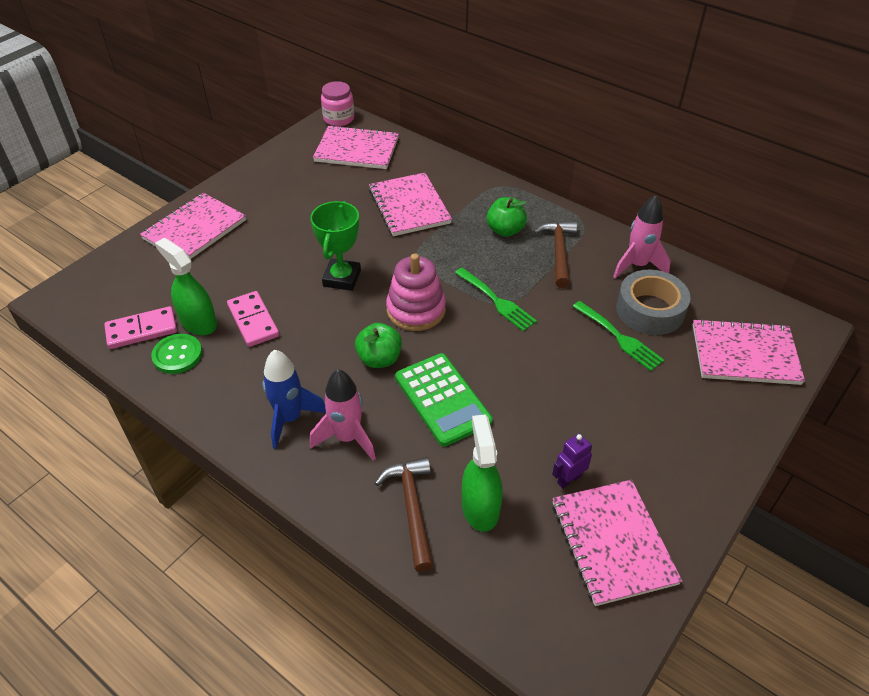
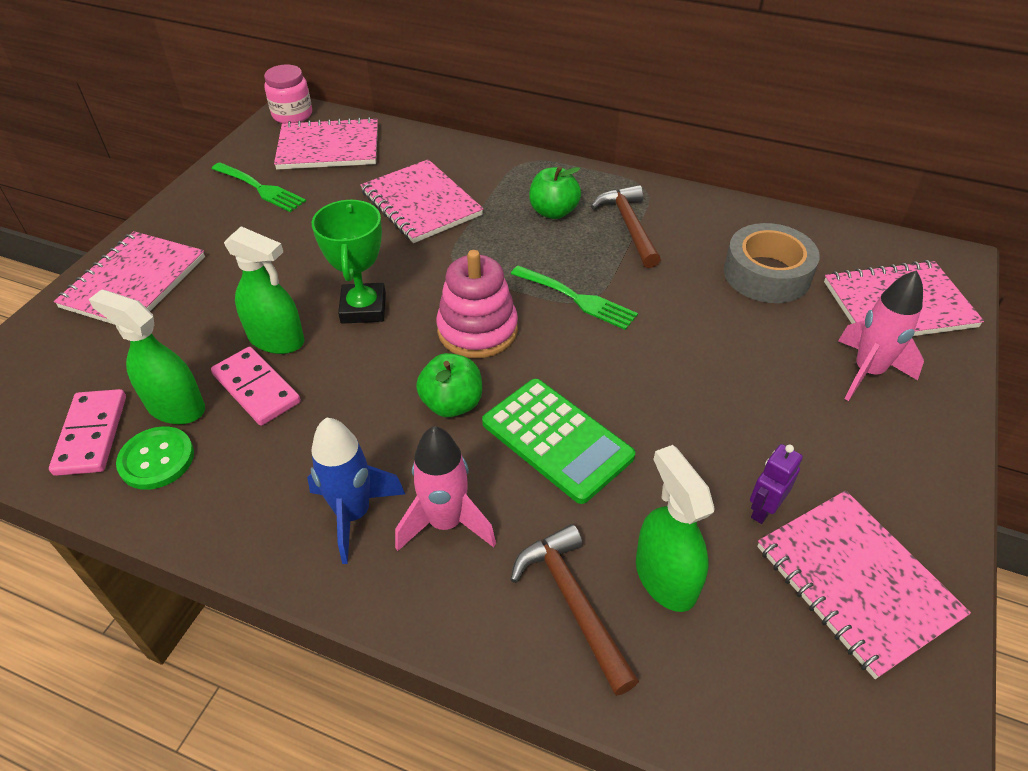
camera: 15 degrees left, 0 degrees up
(142, 330) = (91, 435): pink domino -> pink domino turned 60 degrees counterclockwise
(276, 289) = (276, 339): none -> green spray bottle
(619, 338) = (746, 314): green fork -> green fork (261, 188)
(637, 265) = (728, 225): pink rocket -> pink rocket (867, 372)

